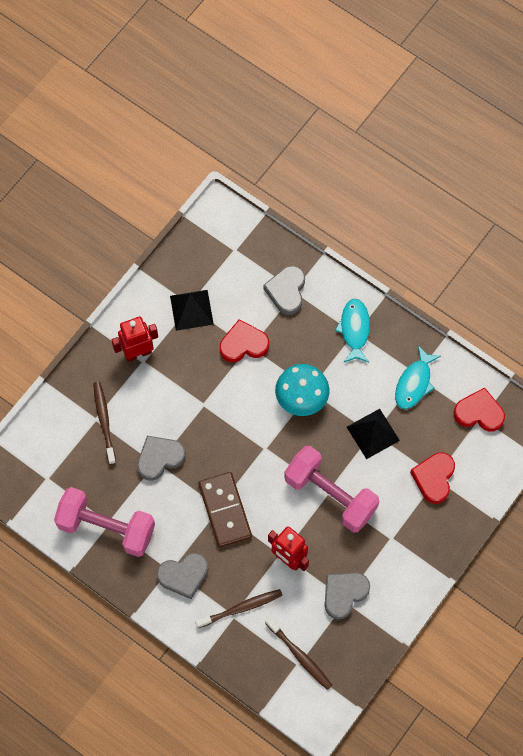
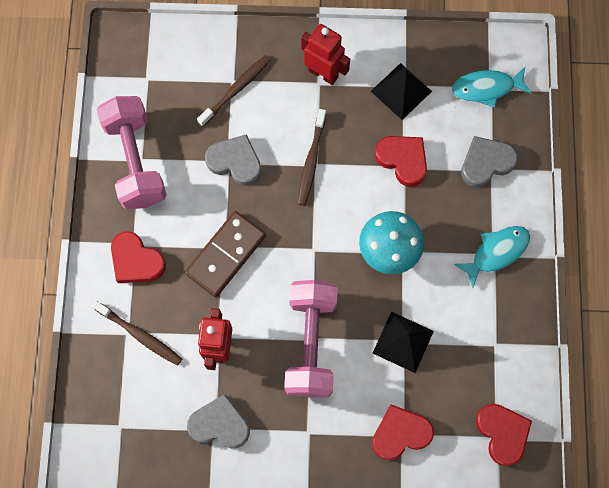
camera: 55 degrees right, 5 degrees up
(184, 575) = (136, 261): grey heart -> red heart
(299, 656) = (129, 423): brown toothbrush -> brown toothbrush (311, 161)
(414, 383) = (485, 347): turquoise fish -> turquoise fish (486, 88)

